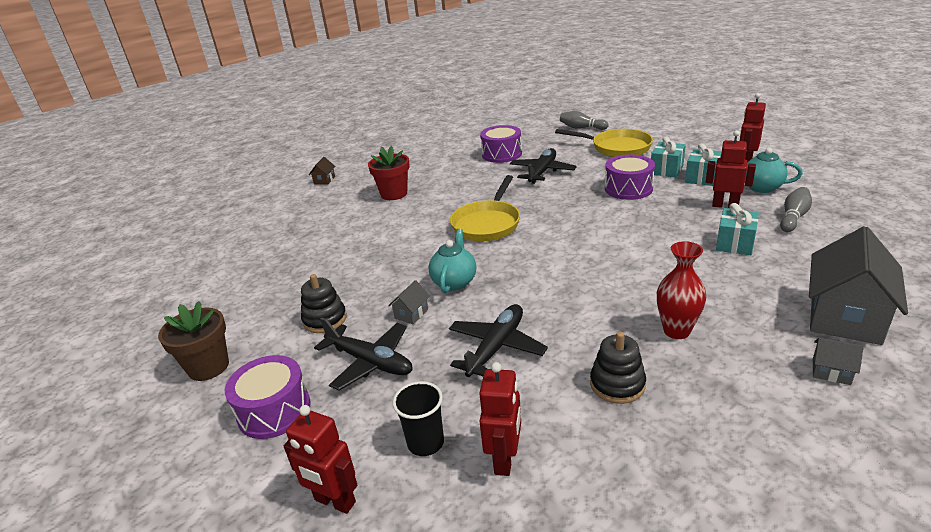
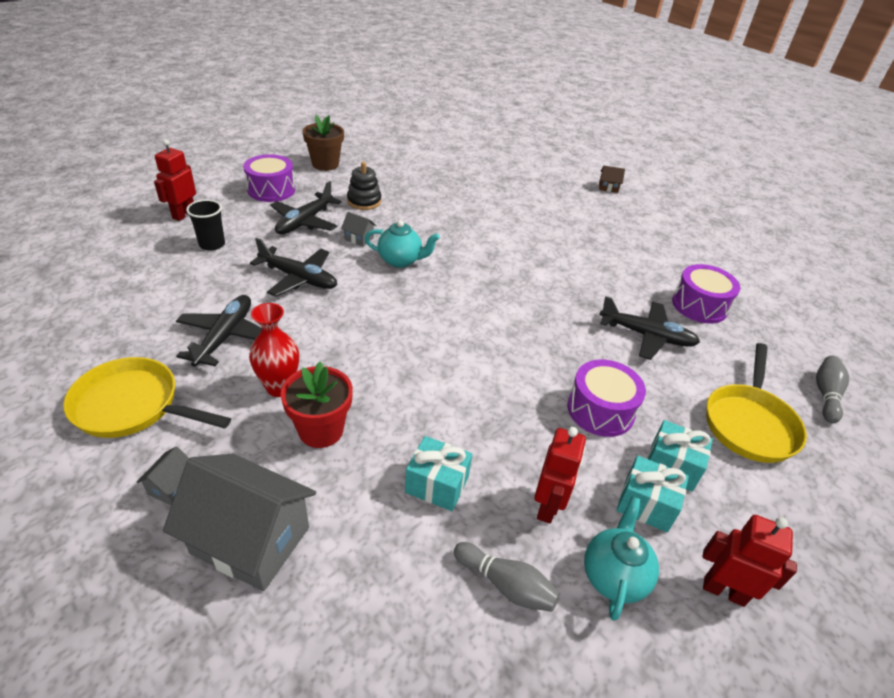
camera: 80 degrees right, 10 degrees up
(394, 194) = (578, 227): red flower pot -> red flower pot (321, 430)
(487, 224) = (508, 284): yellow pan -> yellow pan (133, 406)
(505, 459) = (179, 275): red robot -> none
(617, 384) = (225, 336): black stacking toy -> black plane

